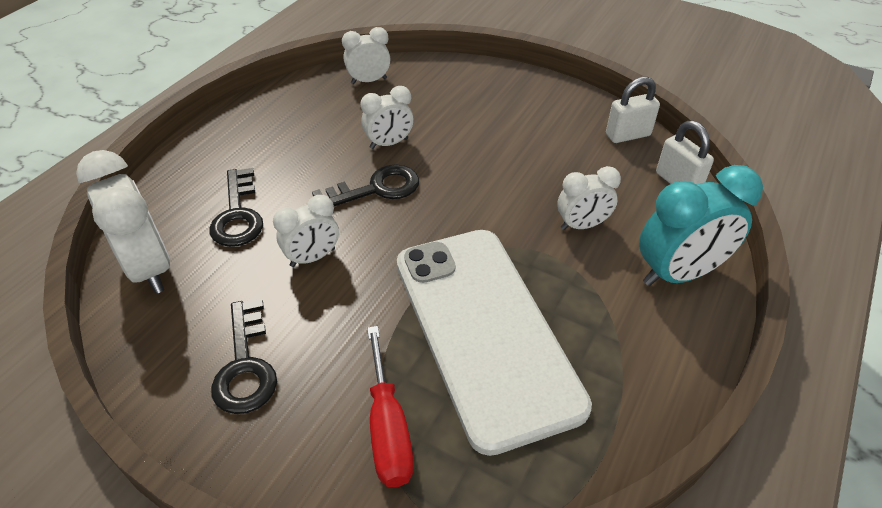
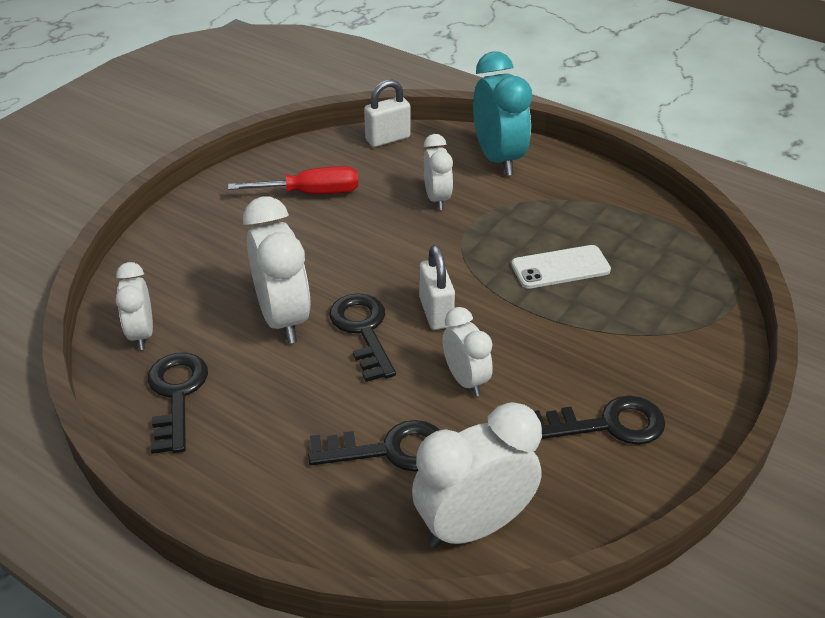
camera: 85 degrees left, 5 degrees down
(306, 105) = (176, 395): none -> black key
(388, 429) = (663, 328): red screwdriver -> red screwdriver (311, 193)
(389, 143) = (283, 318): white clock -> white clock, size x1.68
(484, 331) = (560, 267): white phone -> white phone, size x0.42
(627, 135) = (313, 154): white padlock -> white padlock (436, 312)

